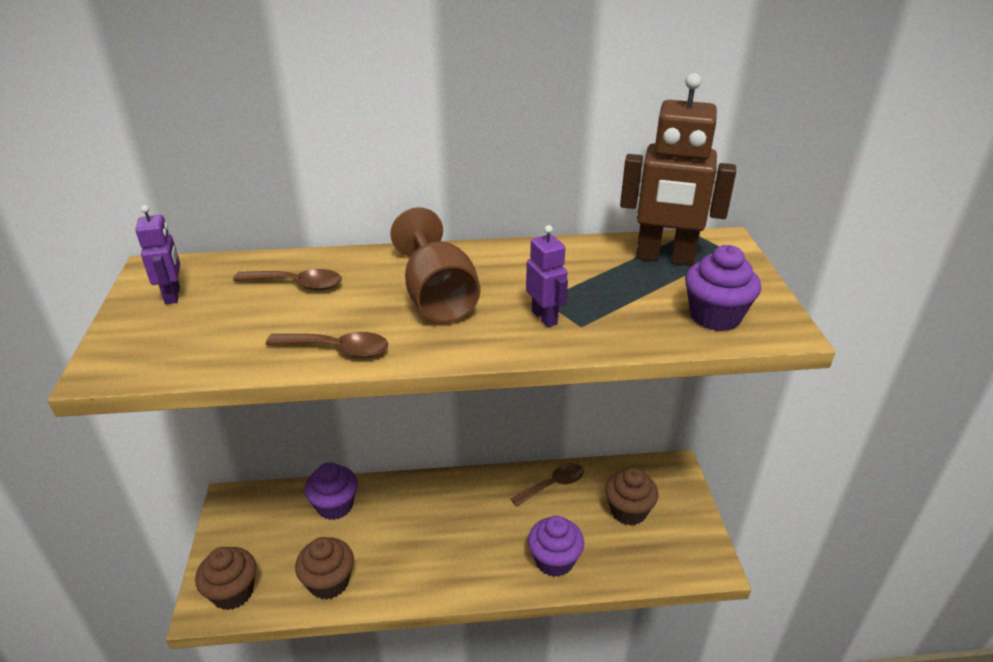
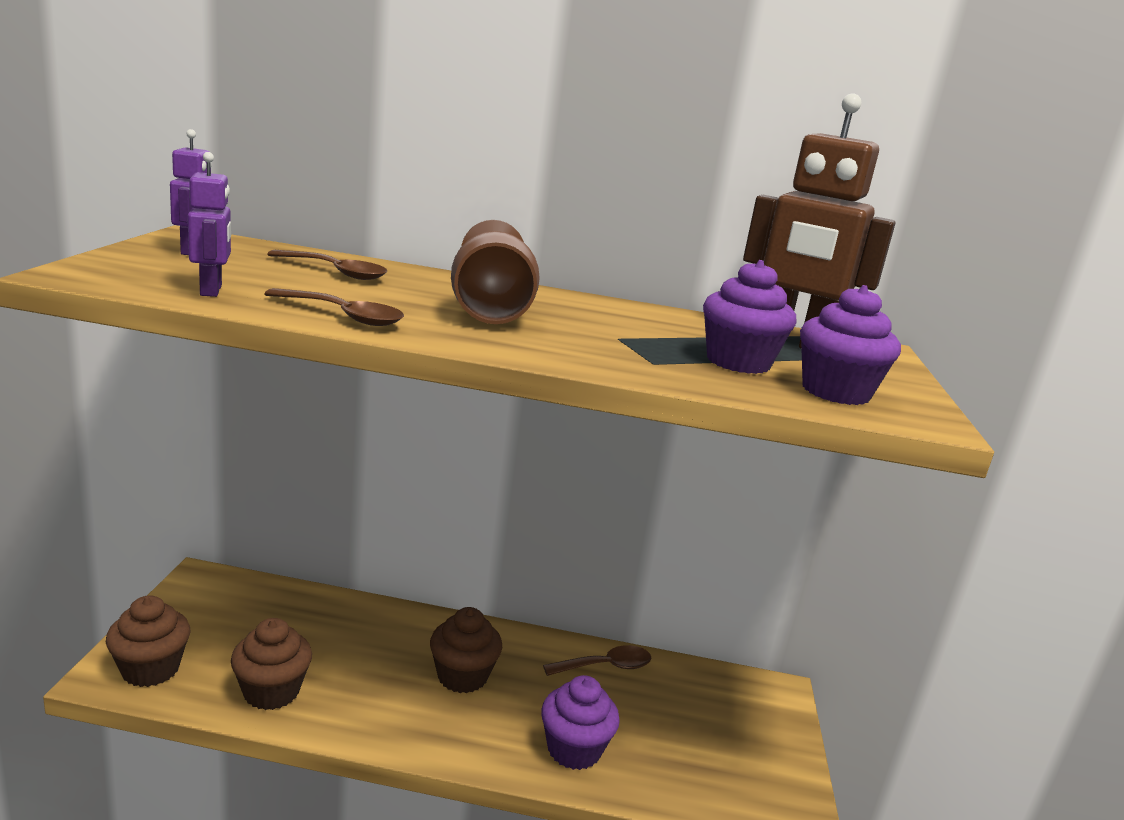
camera: 10 degrees right, 15 degrees down
(335, 505) = (320, 615): purple cupcake -> purple cupcake (738, 362)
(544, 317) = (611, 348): purple robot -> purple robot (211, 290)
(628, 511) = (697, 721): brown cupcake -> brown cupcake (462, 676)

